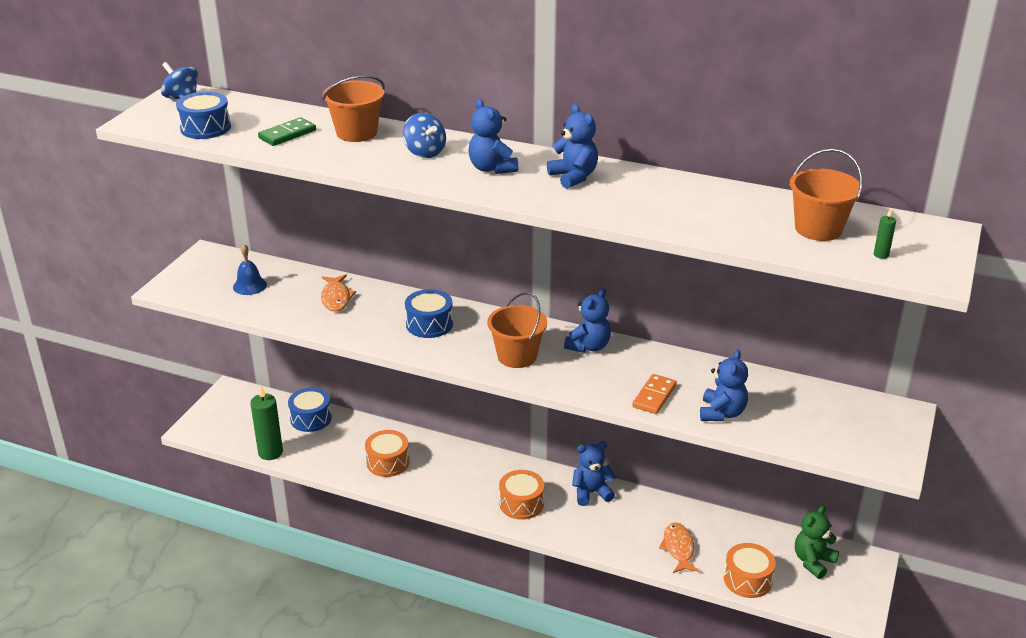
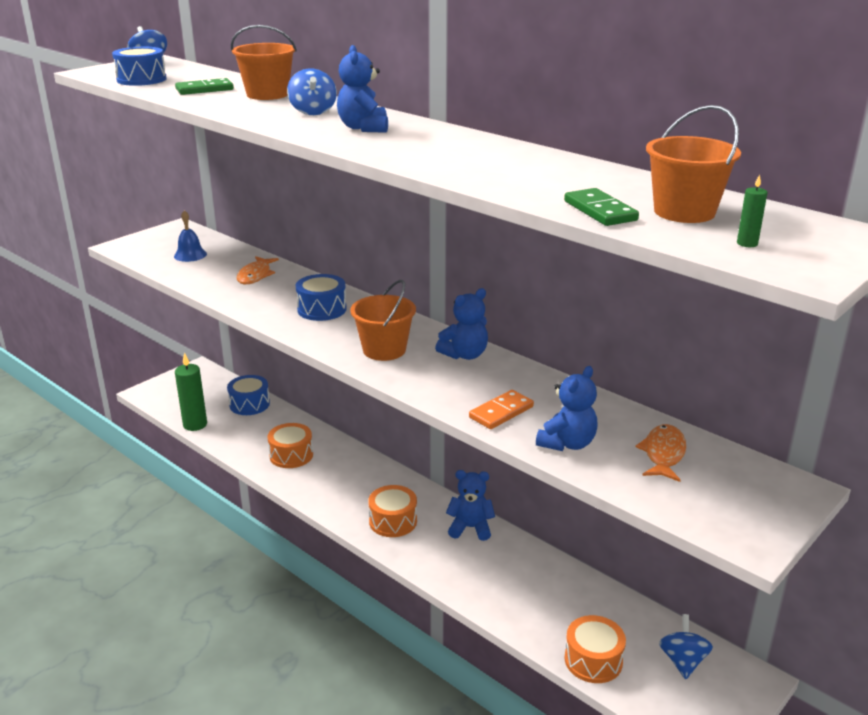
camera: 20 degrees right, 5 degrees down
(573, 177) = (440, 142): blue teddy bear -> none
(678, 548) = (531, 606): orange fish -> orange fish (663, 454)
(760, 239) = (600, 211): none -> green domino
(813, 562) = (683, 661): green teddy bear -> blue spinning top

